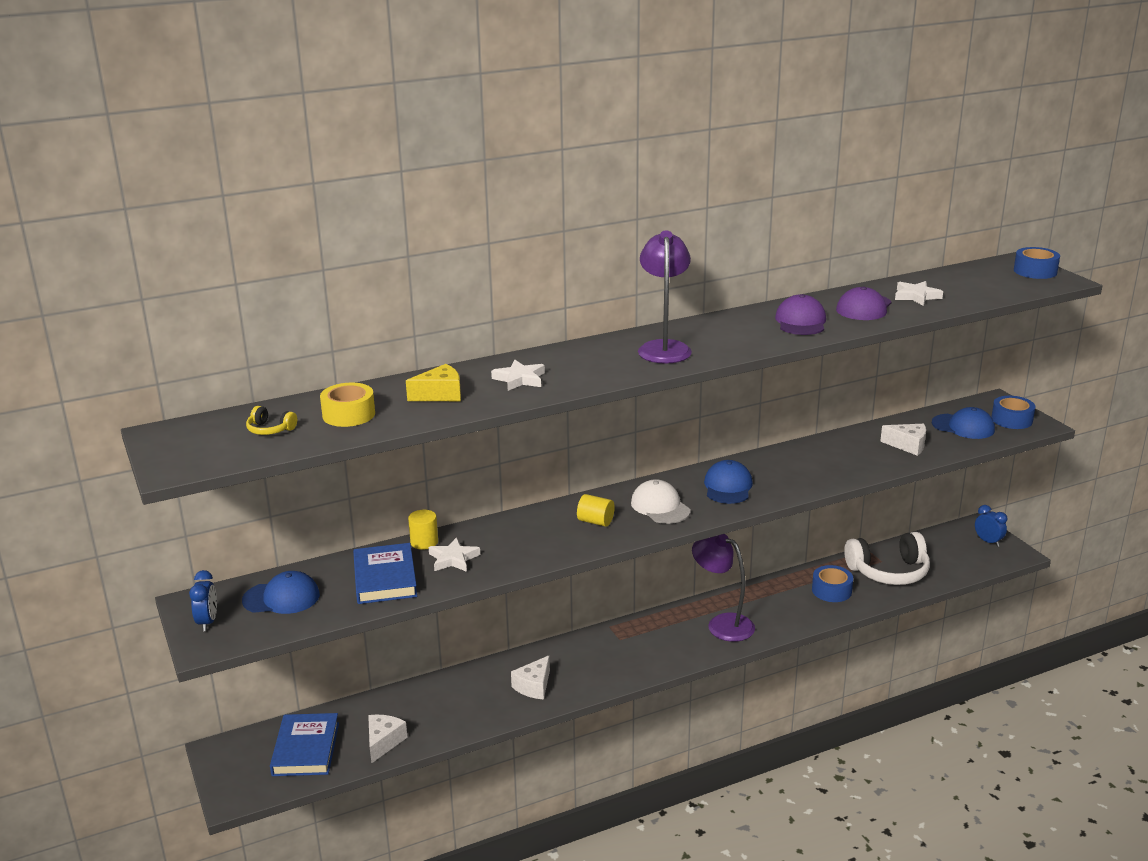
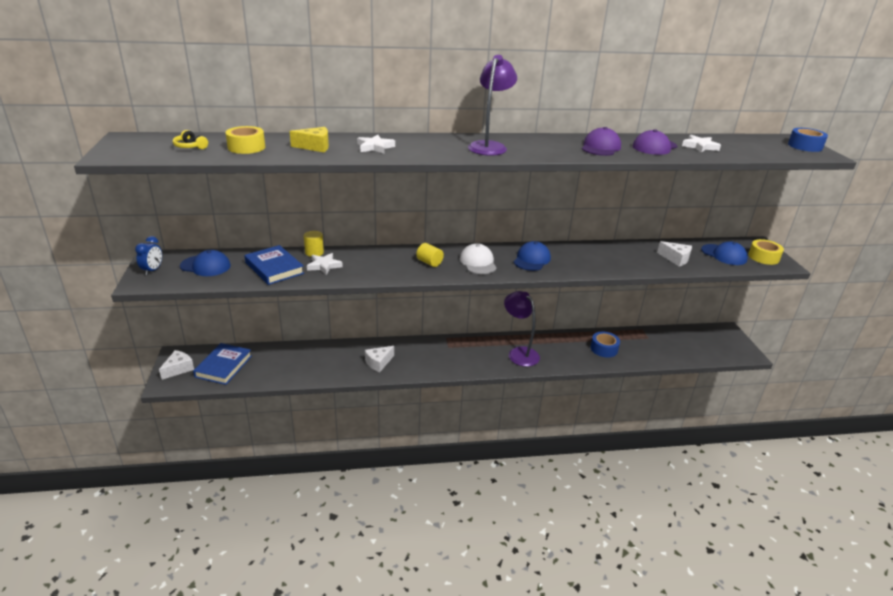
camera: 15 degrees right, 5 degrees up
(383, 742) = (269, 374): white cheese -> white cheese (178, 369)
(385, 578) = (274, 268): blue book -> blue book turned 45 degrees counterclockwise
(889, 572) = (650, 346): white headphones -> none
(988, 542) = (731, 342): blue clock -> none
(1011, 420) = (763, 257): blue tape -> yellow tape

